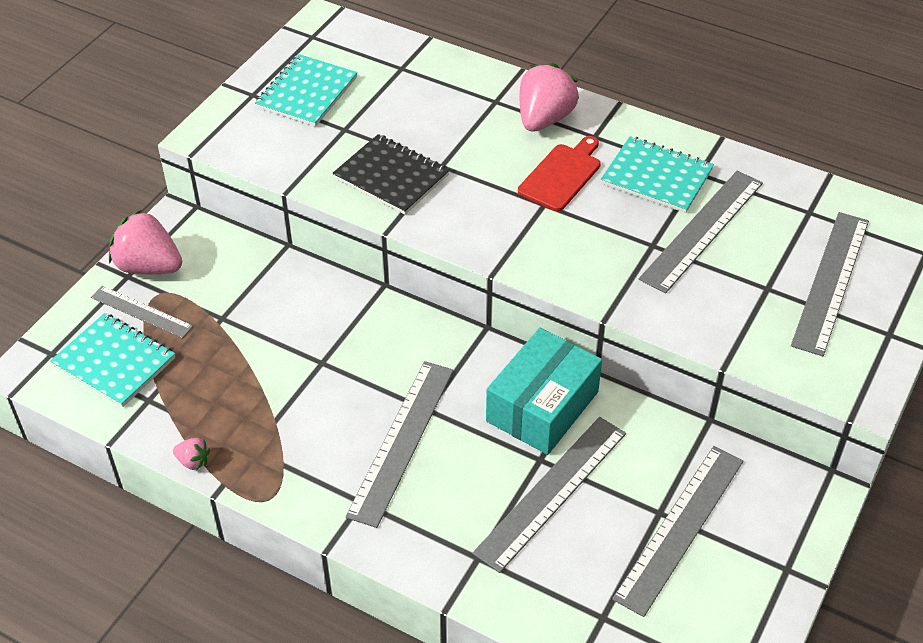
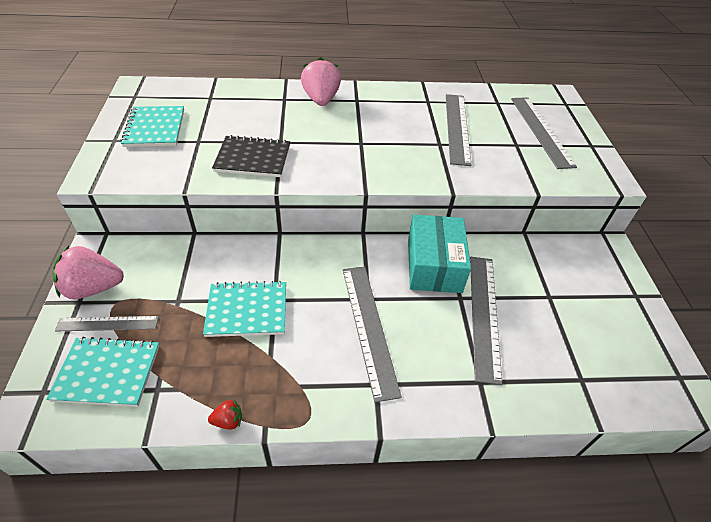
camera: 35 degrees left, 0 degrees up
(193, 461) = (228, 420): pink strawberry -> red strawberry
(561, 175) = (357, 125): red cutting board -> none
(657, 177) = (408, 110): turquoise notebook -> turquoise notebook (247, 310)
(680, 528) = (568, 300): grey ruler -> none

